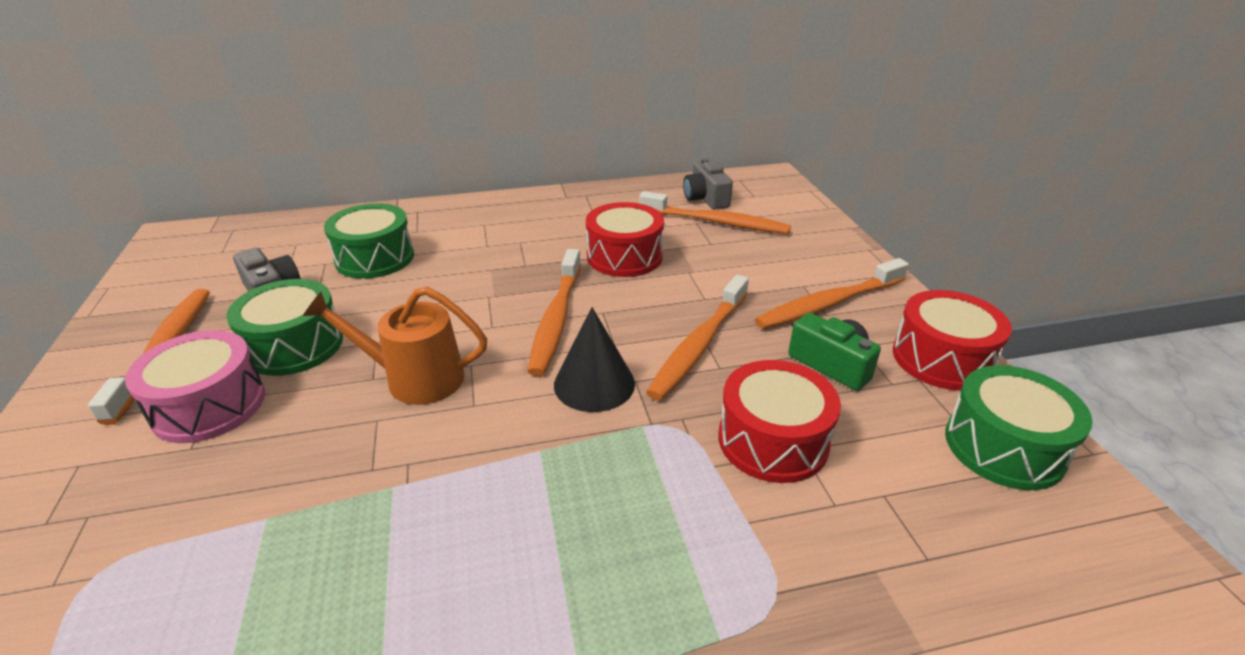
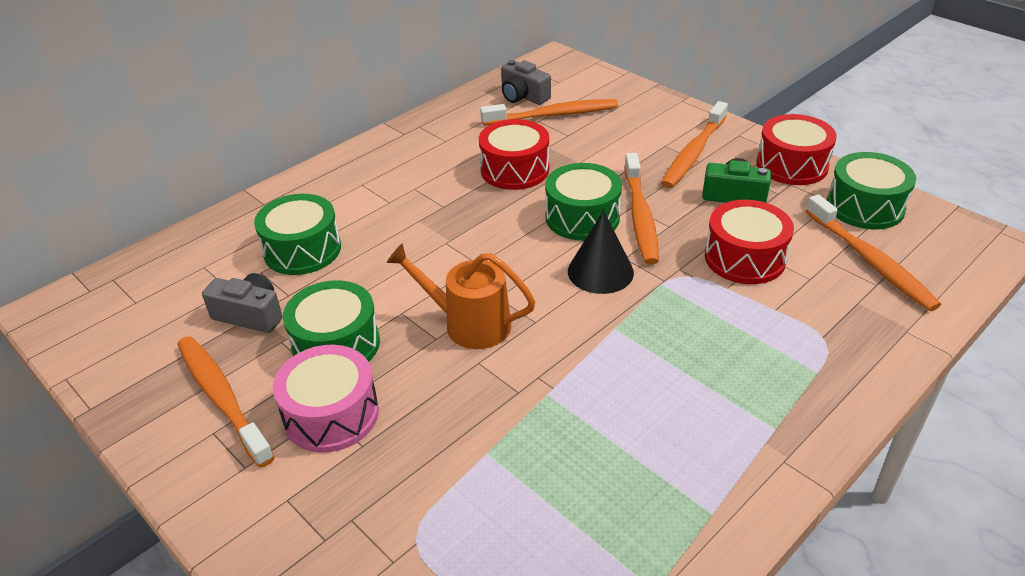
camera: 30 degrees left, 5 degrees up
(415, 378) = (469, 324): orange watering can -> orange watering can turned 45 degrees clockwise
(556, 319) = (520, 238): orange toothbrush -> orange toothbrush (870, 261)
(638, 323) = (582, 217): none -> green drum

